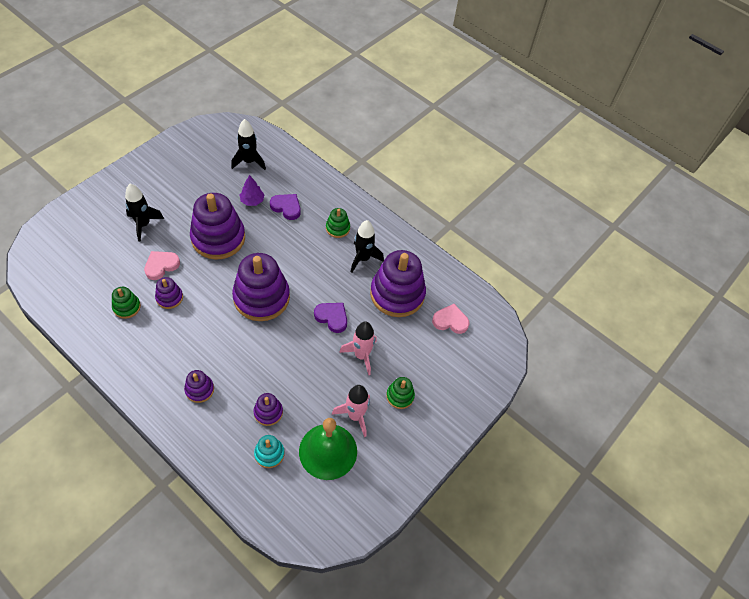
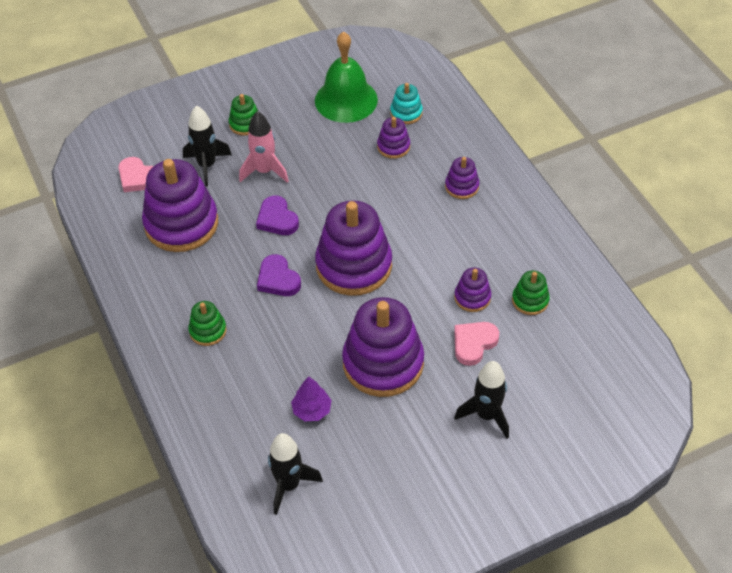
camera: 150 degrees left, 5 degrees down
(161, 266) = (474, 344): pink heart -> pink heart turned 150 degrees clockwise
(286, 207) = (265, 384): purple heart -> purple heart (278, 279)
(355, 416) = (302, 120): pink rocket -> none
(363, 258) = (197, 279): black rocket -> black rocket (207, 165)

